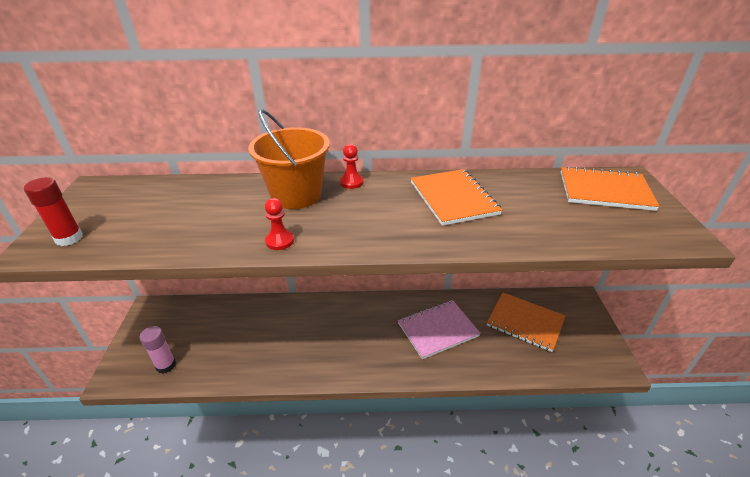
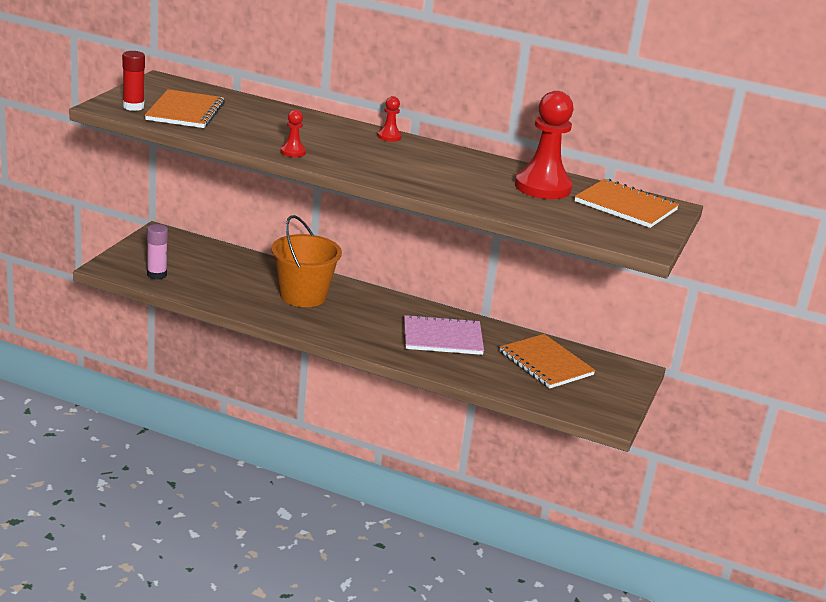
camera: 20 degrees right, 10 degrees down
(296, 195) = (331, 131): orange bucket -> orange bucket (303, 296)
(453, 198) = (470, 170): orange notebook -> orange notebook (185, 111)
(526, 194) = (542, 187): none -> red pawn

